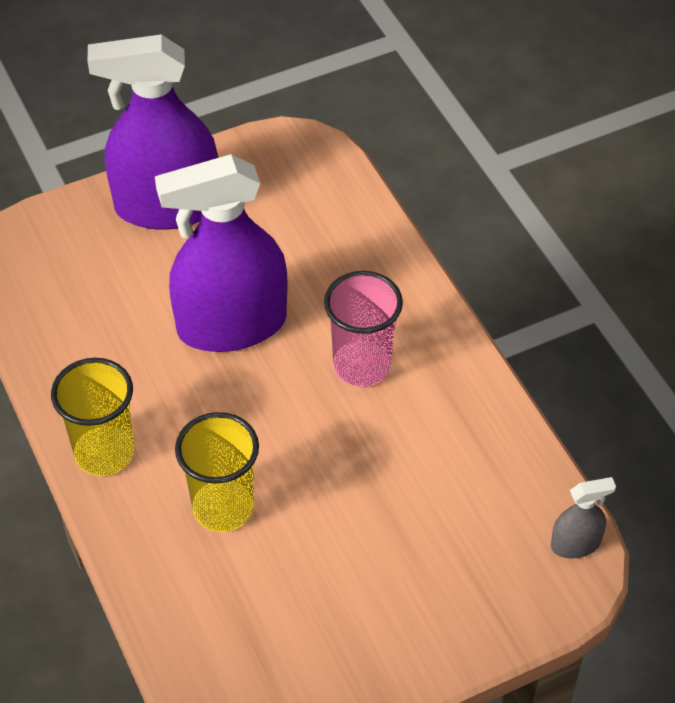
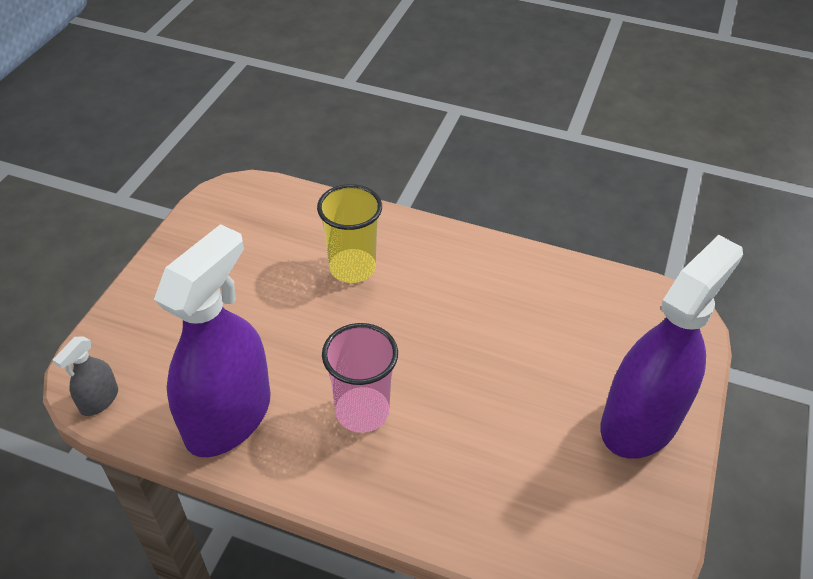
camera: 135 degrees right, 5 degrees down
(104, 453) = (453, 248): yellow cup -> none
(232, 325) = (481, 371): purple spray bottle -> purple spray bottle (228, 417)

